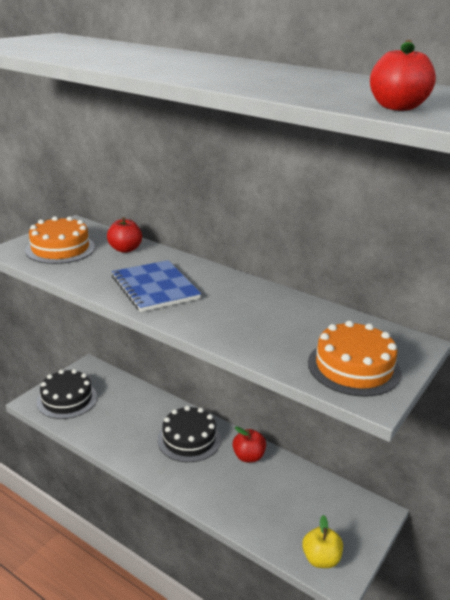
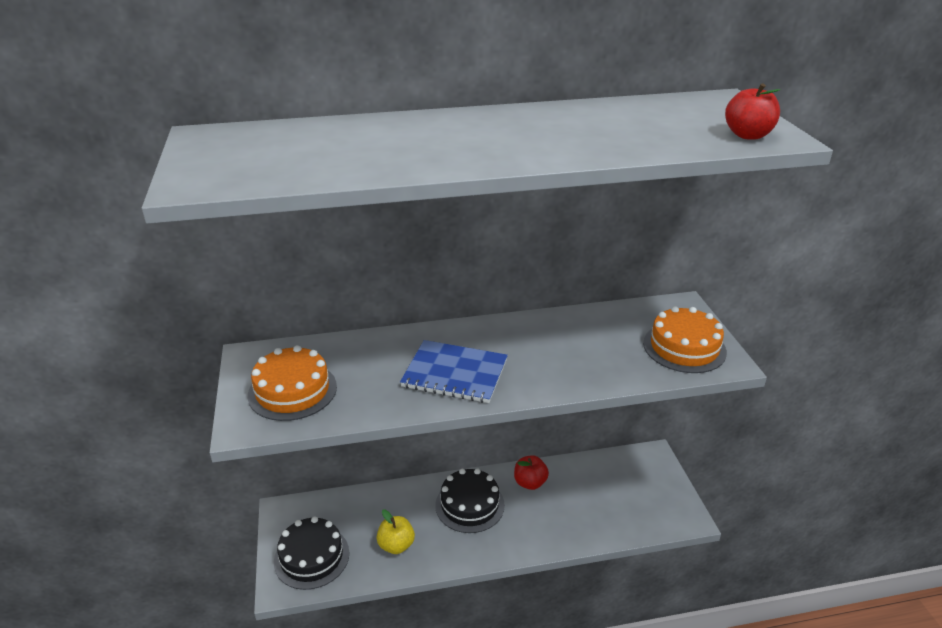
camera: 45 degrees left, 5 degrees up
(125, 249) = (355, 352): red apple -> none
(320, 559) = (666, 516): yellow apple -> yellow apple (396, 545)

